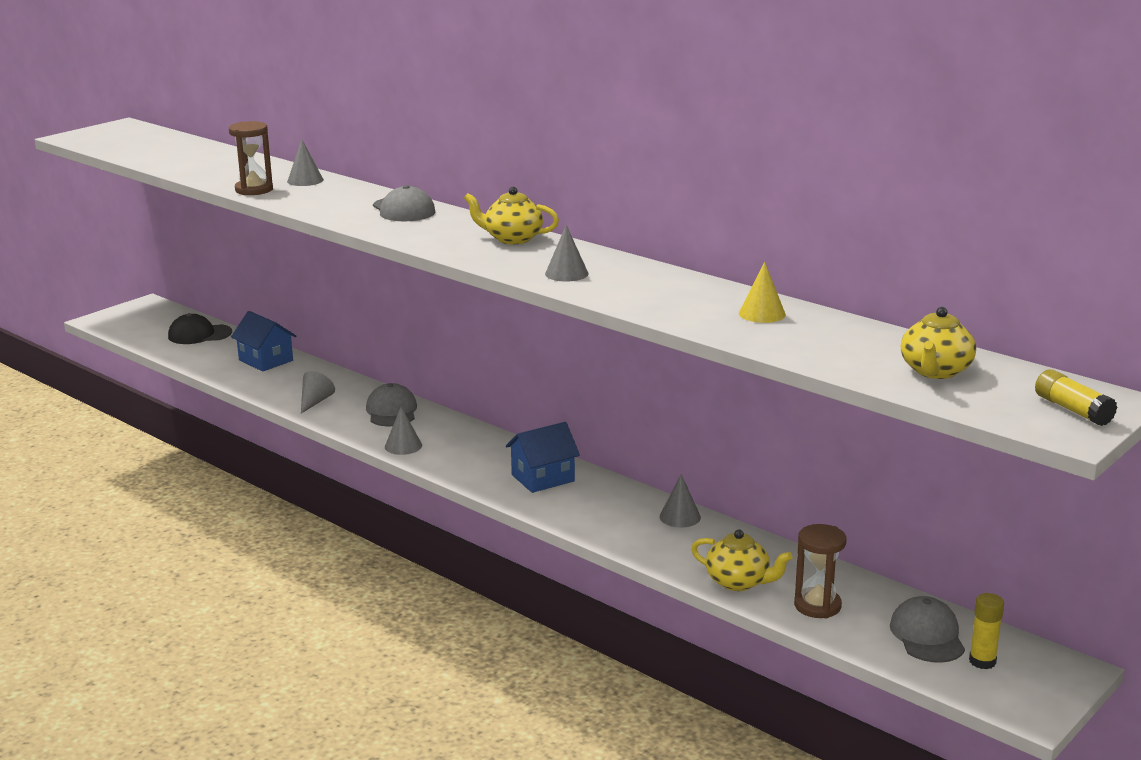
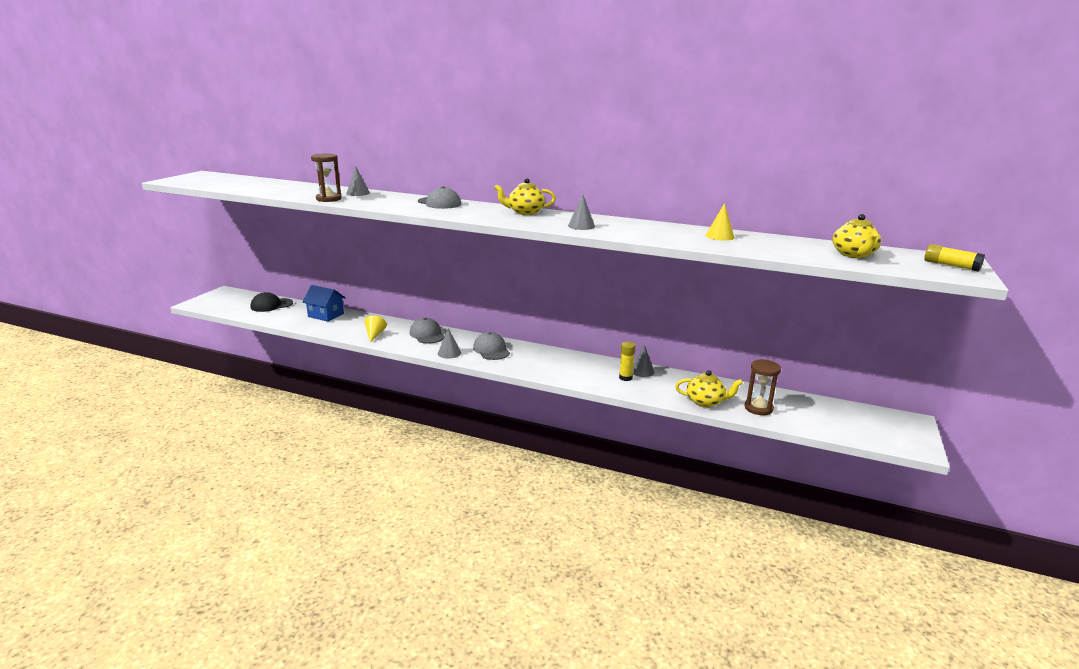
camera: 20 degrees left, 0 degrees up
(315, 402) = (375, 335): grey cone -> yellow cone
(543, 478) = (547, 360): blue house -> none
(927, 635) = (828, 415): grey cap -> grey cap (491, 350)
(982, 661) = (868, 424): yellow glue stick -> yellow glue stick (625, 378)

